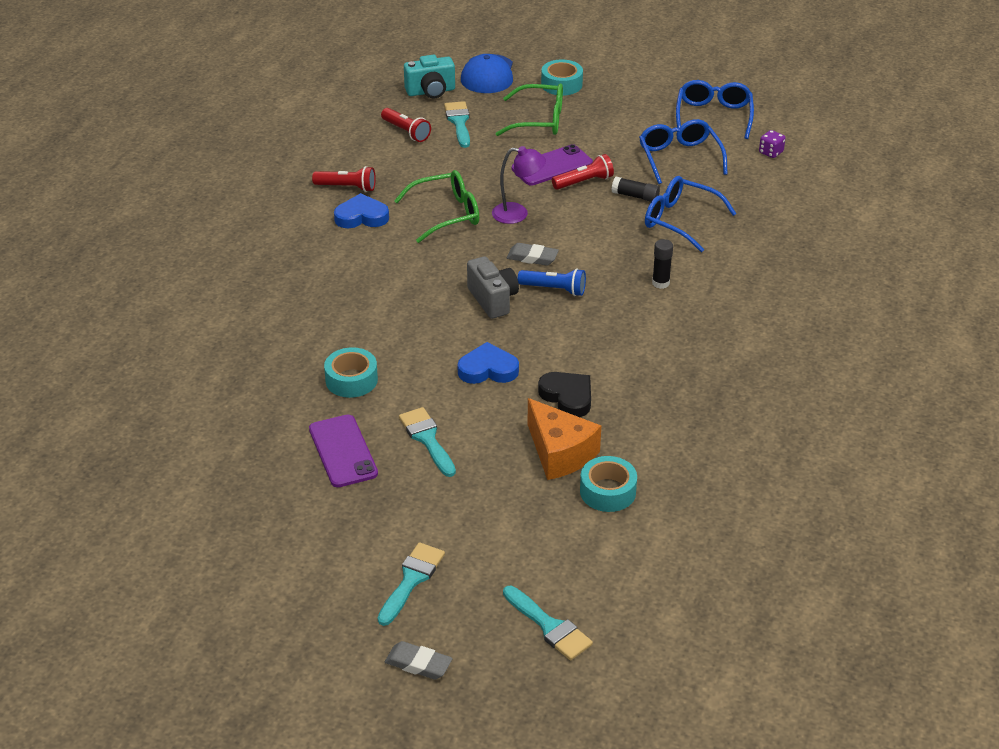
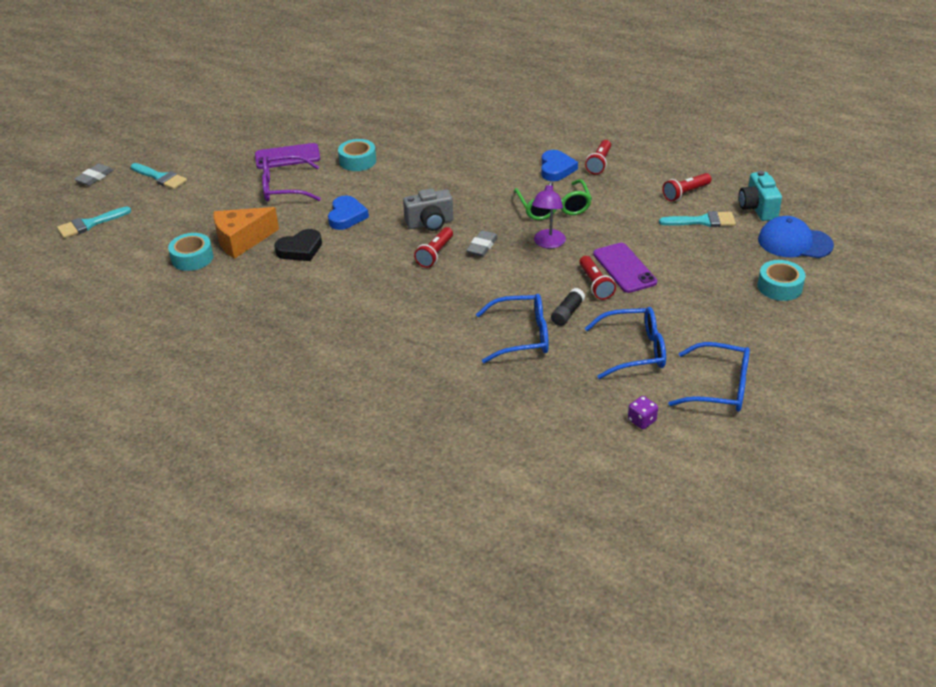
camera: 100 degrees right, 0 degrees up
(427, 439) = (283, 188): turquoise brush -> purple glasses
(539, 120) = (707, 267): green glasses -> none
(554, 289) = (435, 254): blue flashlight -> red flashlight
(660, 283) = (427, 312): black glue stick -> none
(680, 220) = (522, 336): blue glasses -> blue glasses turned 45 degrees clockwise

